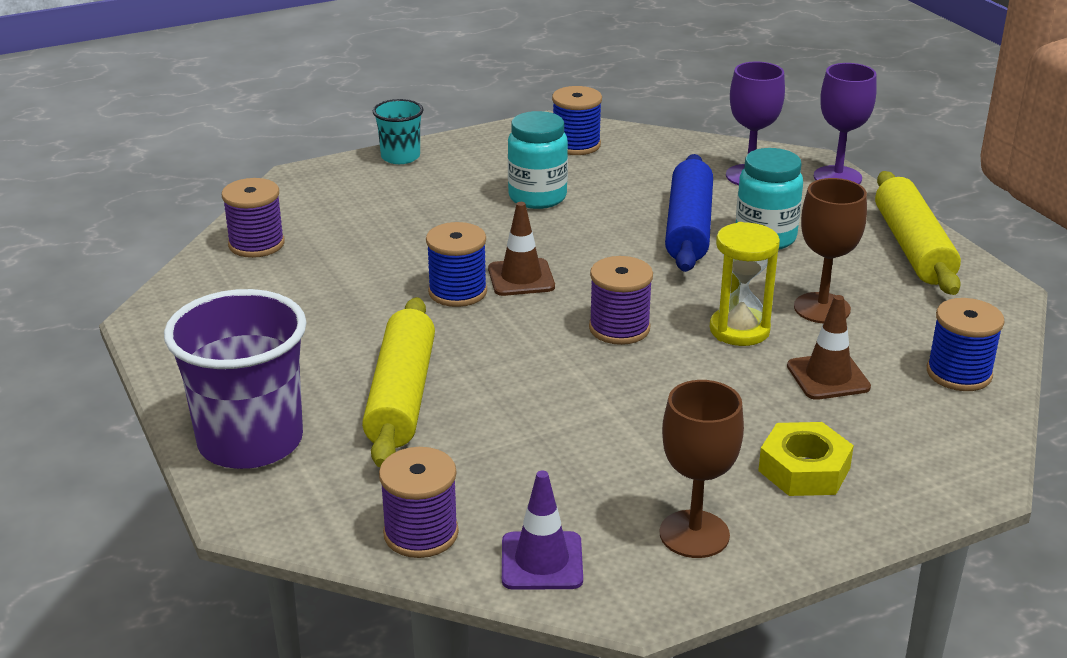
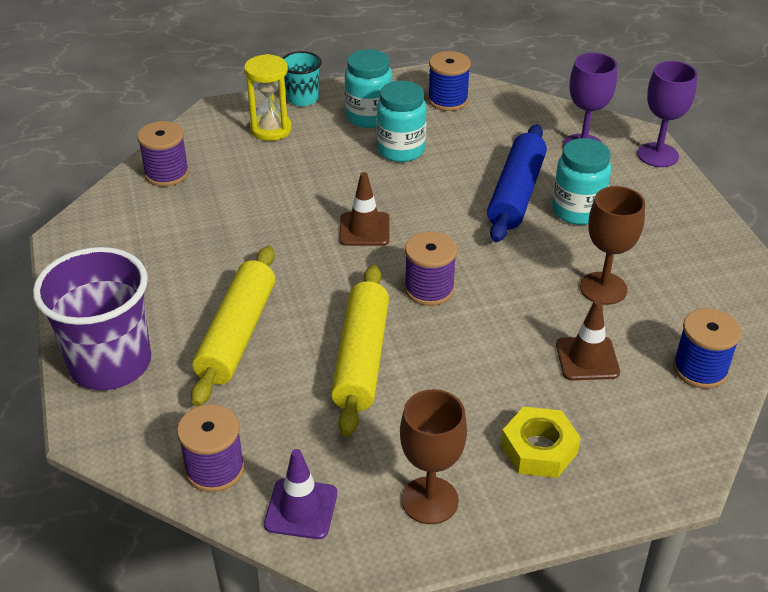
camera: 10 degrees right, 10 degrees up
(457, 292) = (310, 238): blue spool -> none
(487, 168) = (368, 117): none -> turquoise jar
(739, 330) = (527, 302): yellow hourglass -> yellow hourglass (271, 129)
(913, 247) = (701, 234): yellow rolling pin -> yellow rolling pin (361, 358)

